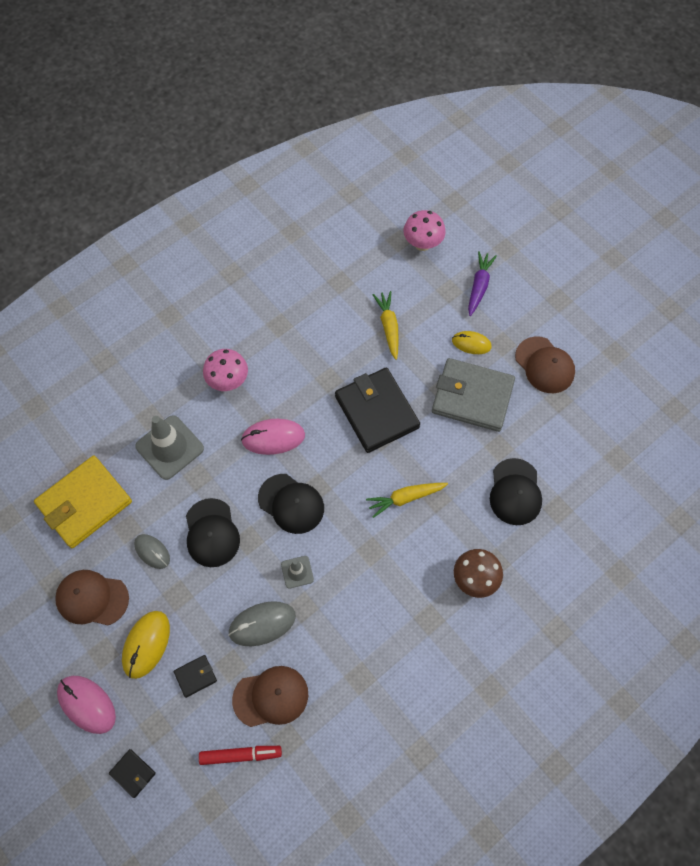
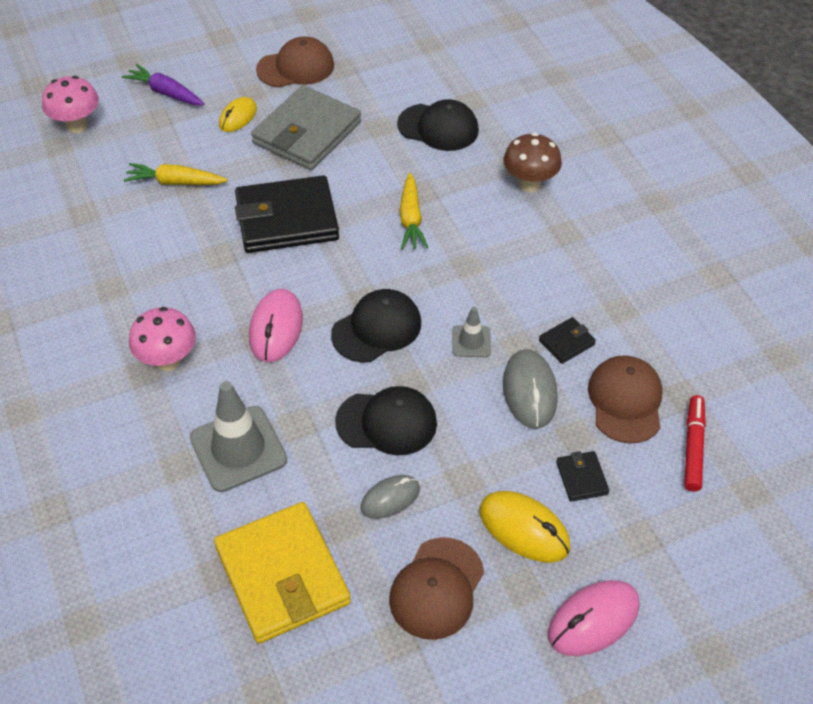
camera: 75 degrees left, 15 degrees down
(133, 773) = (699, 576): black wallet -> black wallet (566, 342)

